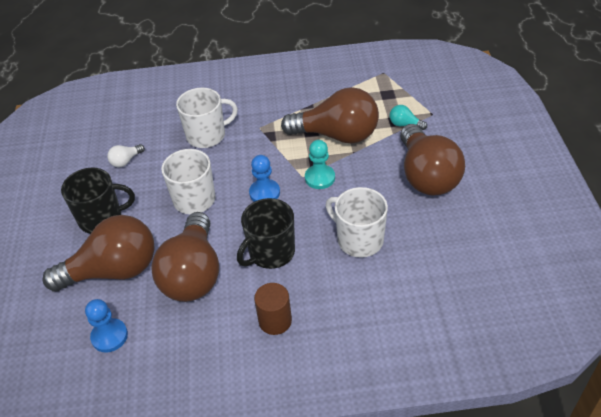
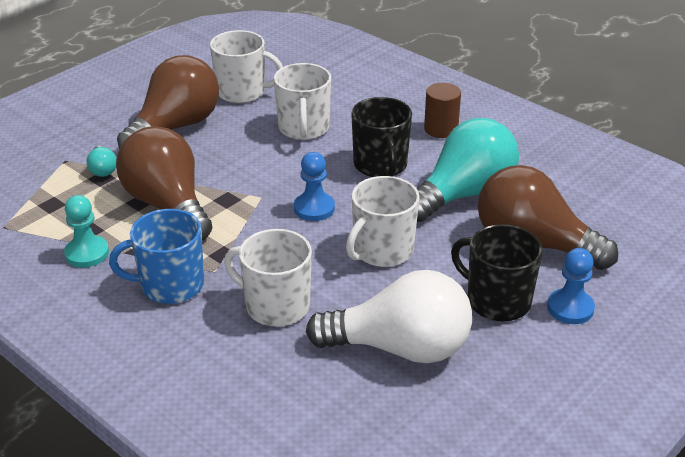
camera: 135 degrees left, 10 degrees down
(109, 336) = (584, 200): blue pawn -> blue pawn (570, 308)
(126, 161) = (400, 348): white light bulb -> white light bulb, size x2.49
(193, 274) = (463, 194): brown light bulb -> turquoise light bulb
(267, 108) = (170, 285): none -> blue mug
(271, 252) = (380, 165): black mug -> black mug turned 75 degrees clockwise
(320, 178) = (250, 185): turquoise pawn -> turquoise pawn (87, 253)
(446, 234) = (242, 92): none -> white mug

